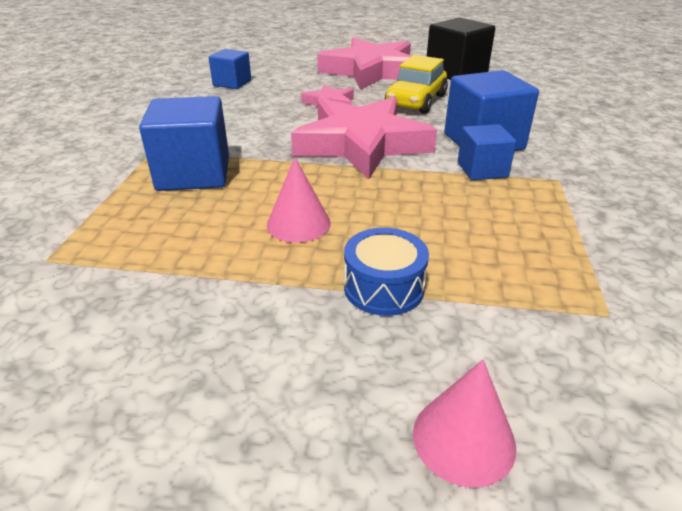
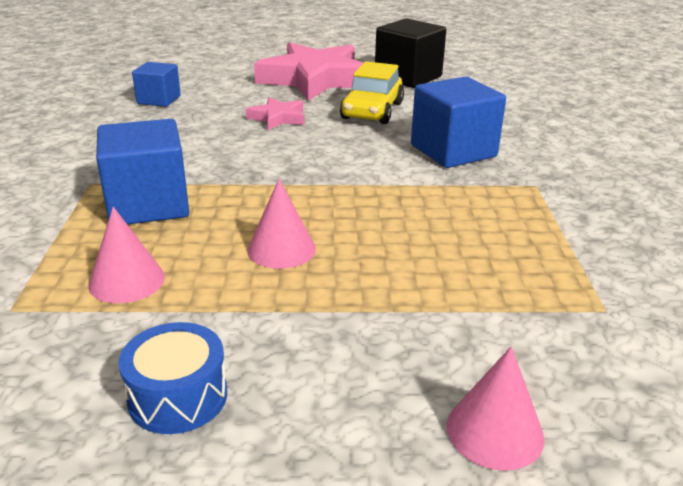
camera: 10 degrees left, 5 degrees down
(152, 242) = (126, 281): none -> pink cone
(362, 144) = (326, 161): pink star -> none
(384, 287) = (387, 305): blue drum -> blue drum (178, 396)
(482, 170) = (458, 180): blue cube -> none

